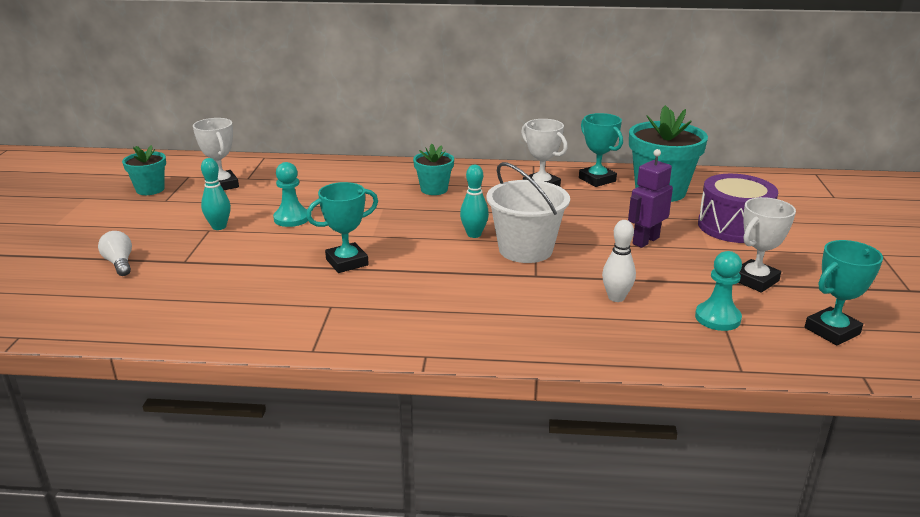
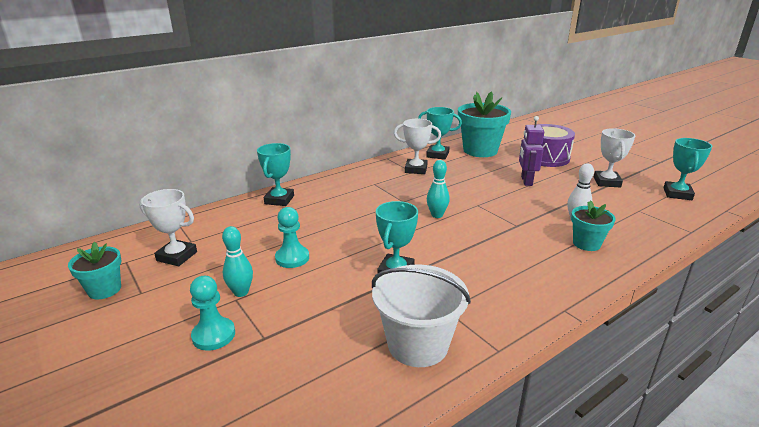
camera: 40 degrees left, 0 degrees up
(119, 263) = (201, 374): white light bulb -> none
(362, 170) = (279, 200): none -> turquoise trophy
(434, 189) = (356, 195): turquoise flower pot -> turquoise flower pot (586, 243)
(525, 250) = (482, 212): white bucket -> white bucket (418, 344)
(717, 318) = (632, 209): turquoise pawn -> turquoise pawn (213, 335)

